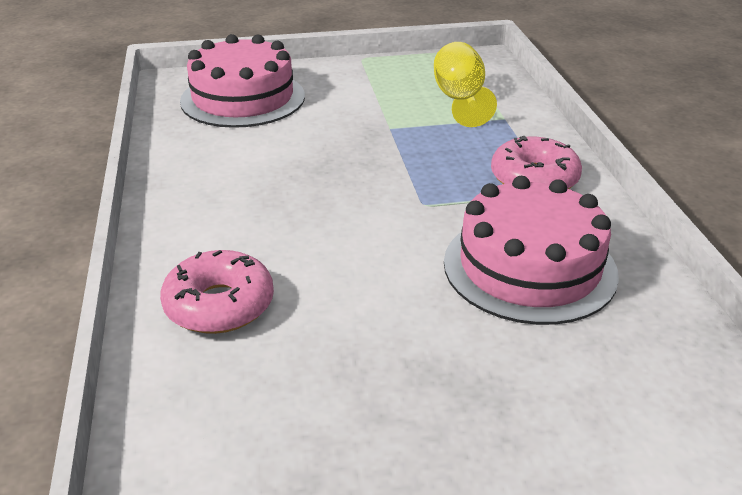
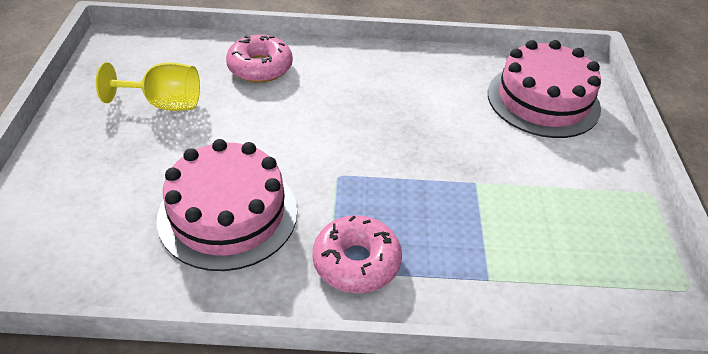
camera: 100 degrees right, 10 degrees up
(460, 100) = (537, 252): yellow goblet -> yellow goblet (164, 104)

